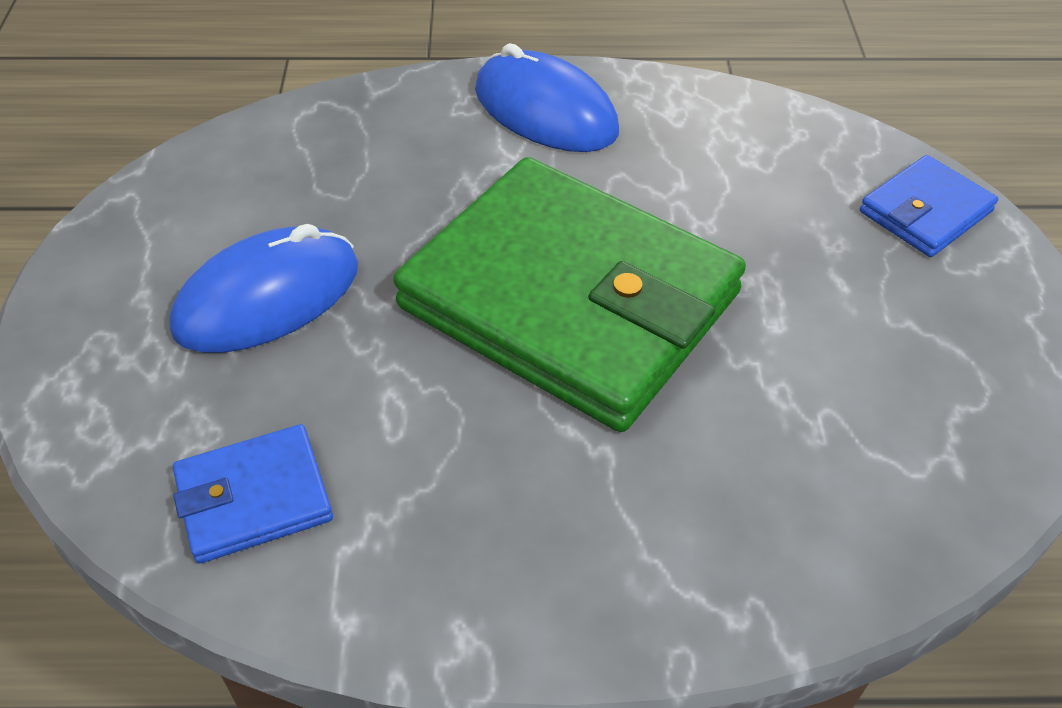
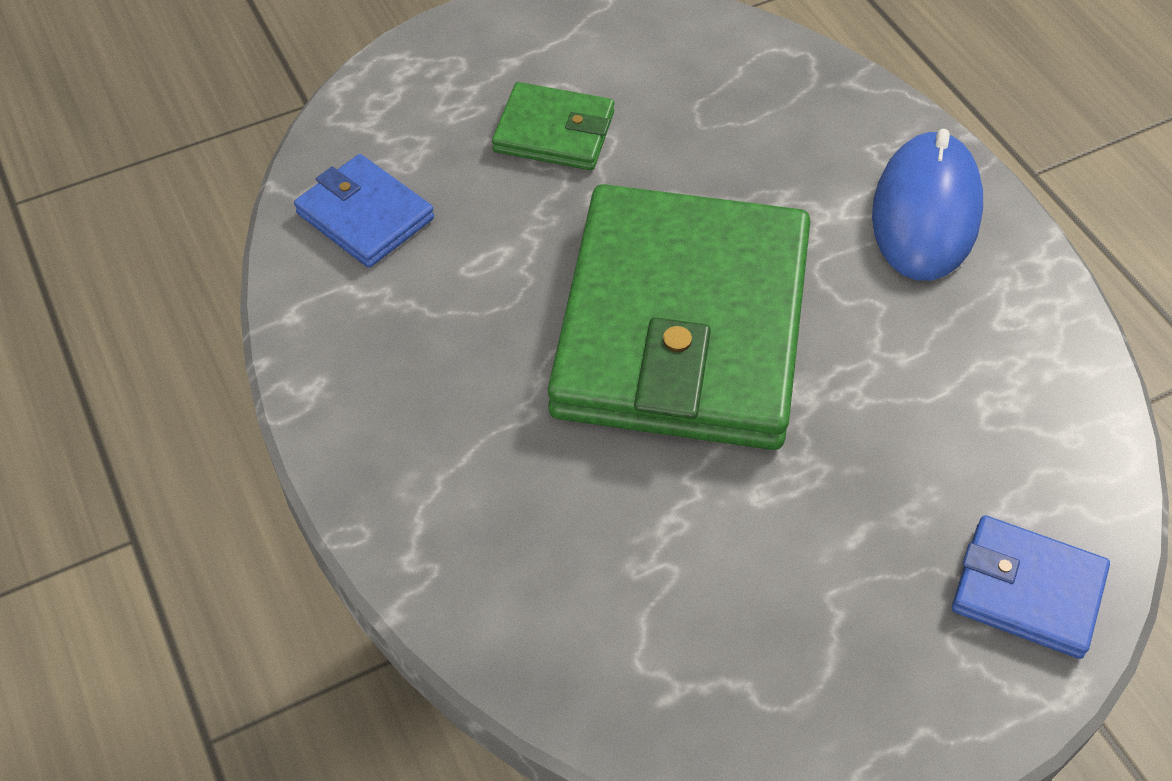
camera: 65 degrees right, 5 degrees up
(268, 298) = (554, 132): blue mouse -> green wallet

